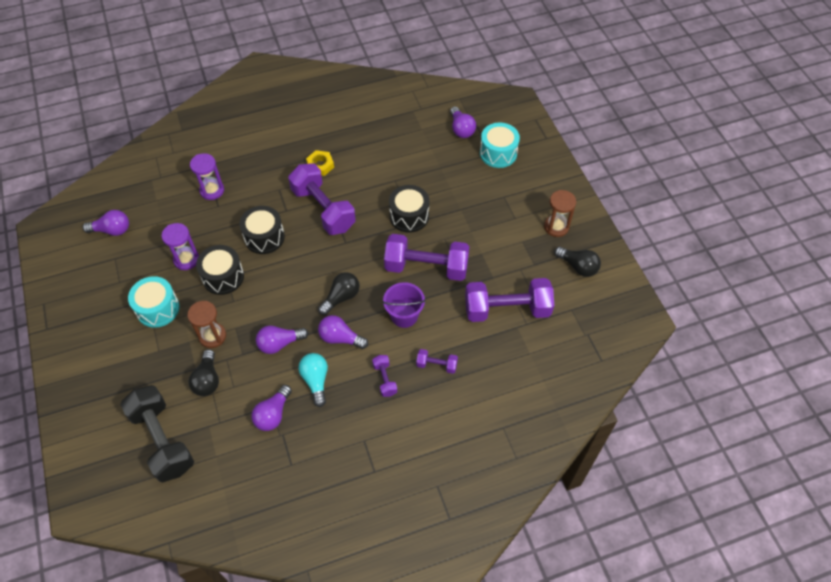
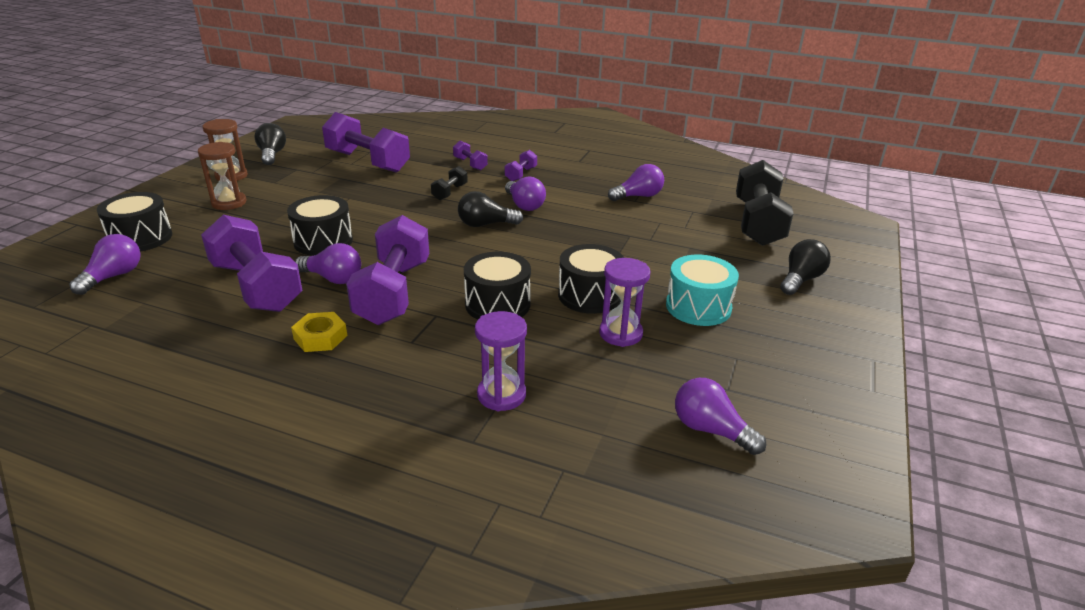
camera: 140 degrees left, 25 degrees down
(207, 380) = (682, 235): black light bulb -> black light bulb (801, 279)
(212, 336) = (650, 258): brown hourglass -> brown hourglass (229, 203)
(279, 343) = (585, 225): purple light bulb -> purple light bulb (333, 278)
(316, 380) = (579, 195): turquoise light bulb -> none
(404, 316) = (450, 192): purple bucket -> black dumbbell
(426, 267) = (378, 206): purple dumbbell -> purple dumbbell (256, 287)
(498, 153) = (141, 238): turquoise drum -> black drum

